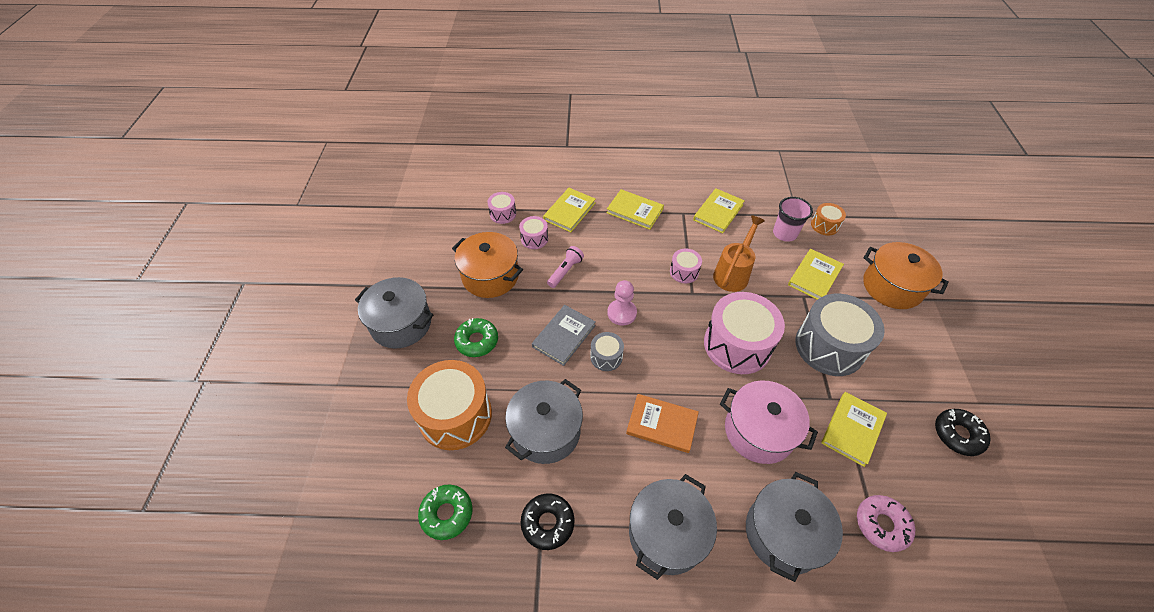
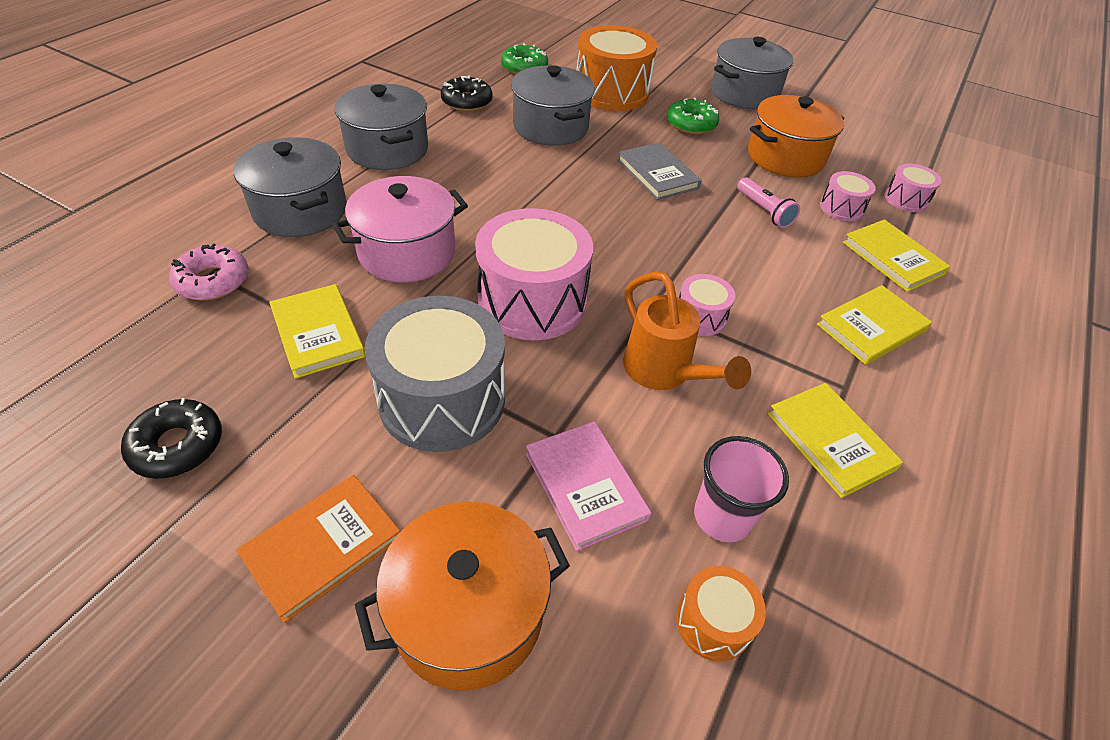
camera: 115 degrees right, 5 degrees down
(606, 357) = (605, 190): grey drum -> none
(621, 313) = (661, 227): pink pawn -> none
(661, 424) = (488, 191): orange book -> orange book (322, 547)
(814, 276) = (585, 486): yellow book -> pink book

